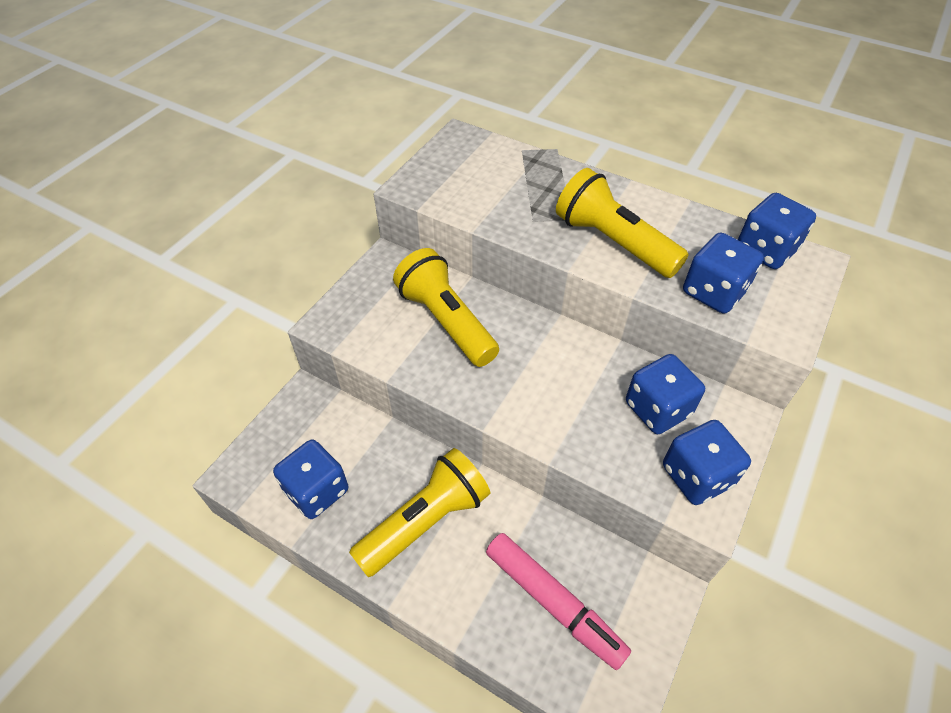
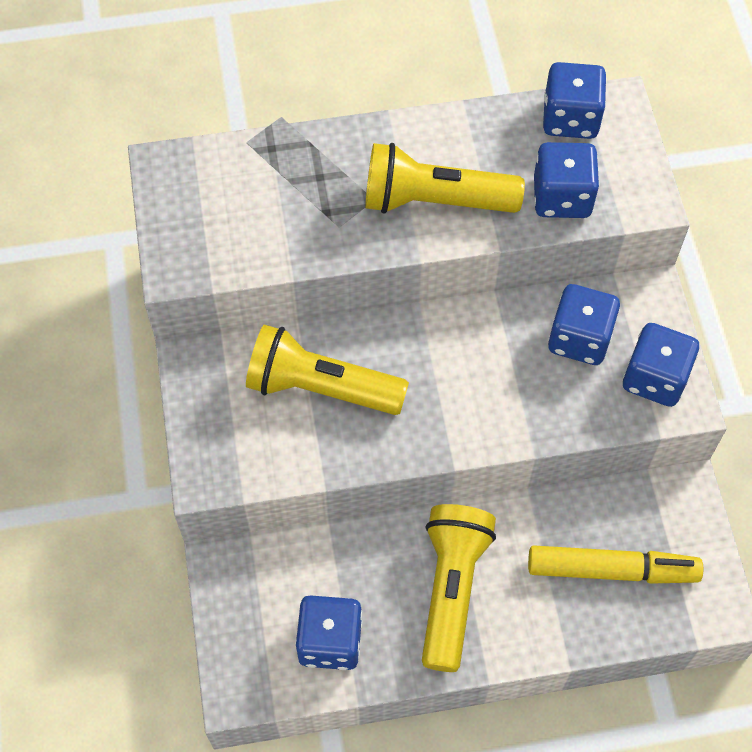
camera: 40 degrees left, 10 degrees up
(553, 602) = (611, 570): pink marker -> yellow marker

